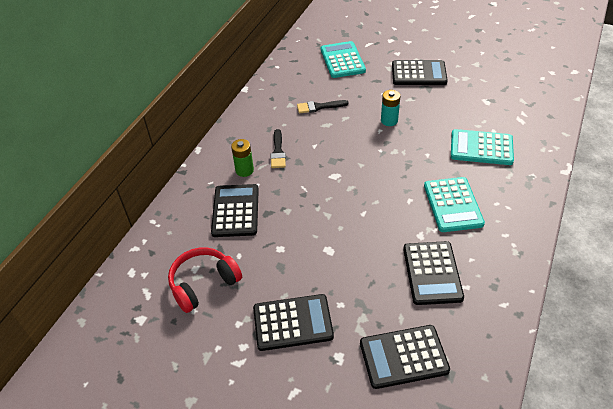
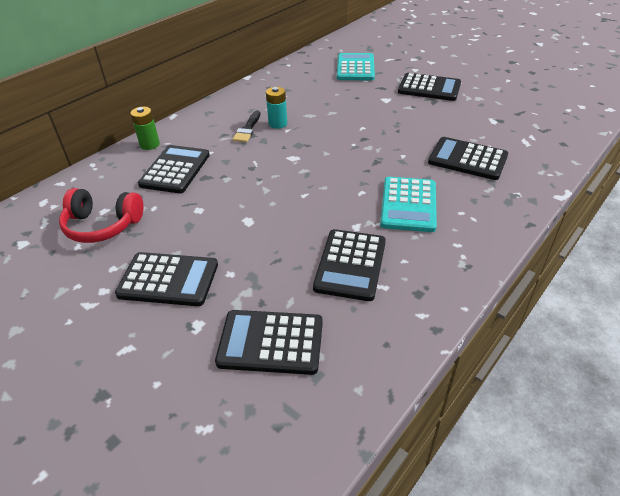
camera: 15 degrees right, 5 degrees down
(203, 284) = (102, 225): red headphones -> red headphones turned 150 degrees counterclockwise
(244, 170) = (205, 139): green battery -> green battery (150, 144)
(319, 107) = (310, 100): black brush -> none
(389, 120) = (376, 121): turquoise battery -> turquoise battery (278, 124)
(481, 148) = (467, 159): turquoise calculator -> black calculator

